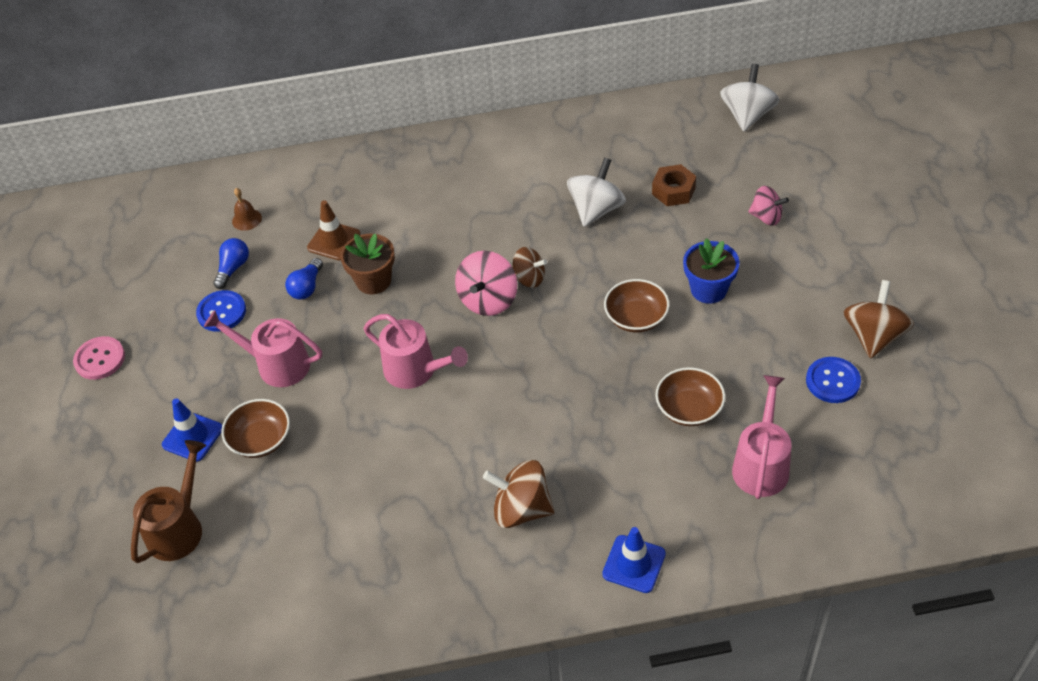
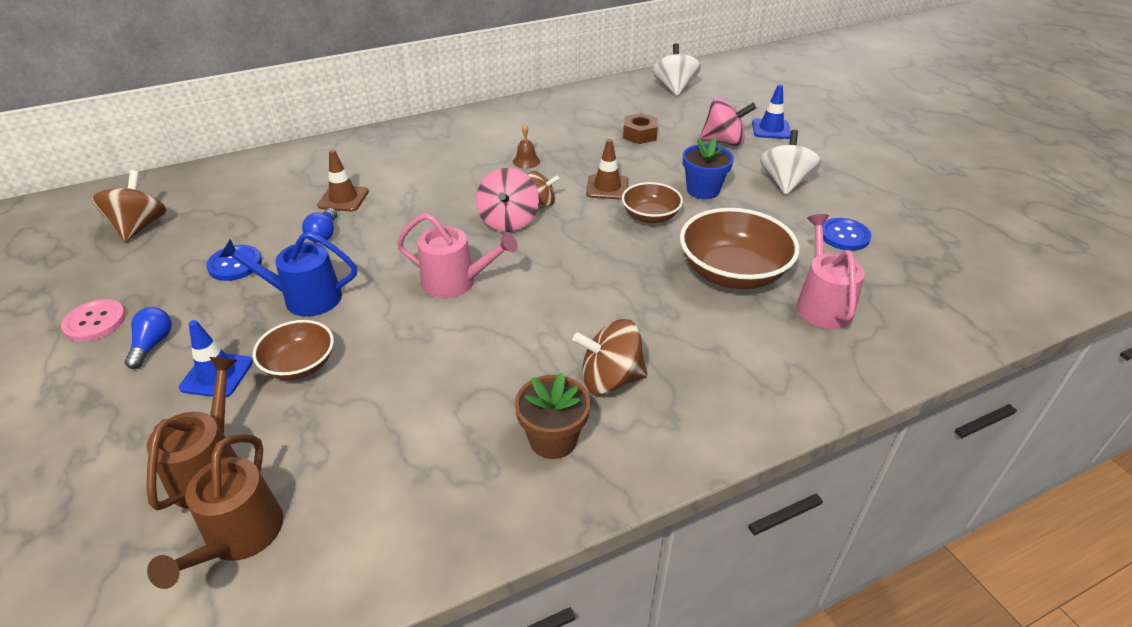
camera: 20 degrees left, 10 degrees down
(192, 592) = (239, 537): none -> brown watering can
(233, 268) = (242, 230): blue light bulb -> blue light bulb (152, 345)
(246, 219) = (250, 193): brown bell -> brown bell (526, 161)
(277, 365) = (305, 298): pink watering can -> blue watering can
(373, 281) = (391, 221): brown flower pot -> brown flower pot (553, 439)
(596, 209) = (580, 152): white spinning top -> white spinning top (785, 183)
(606, 268) = (607, 187): none -> brown traffic cone
(634, 564) = (749, 407): blue traffic cone -> blue traffic cone (771, 129)
(689, 409) = (732, 273): brown bowl -> brown bowl, size x1.72
(766, 217) = (723, 141): pink spinning top -> pink spinning top, size x1.54
(874, 336) = (857, 202): brown spinning top -> brown spinning top (139, 227)

